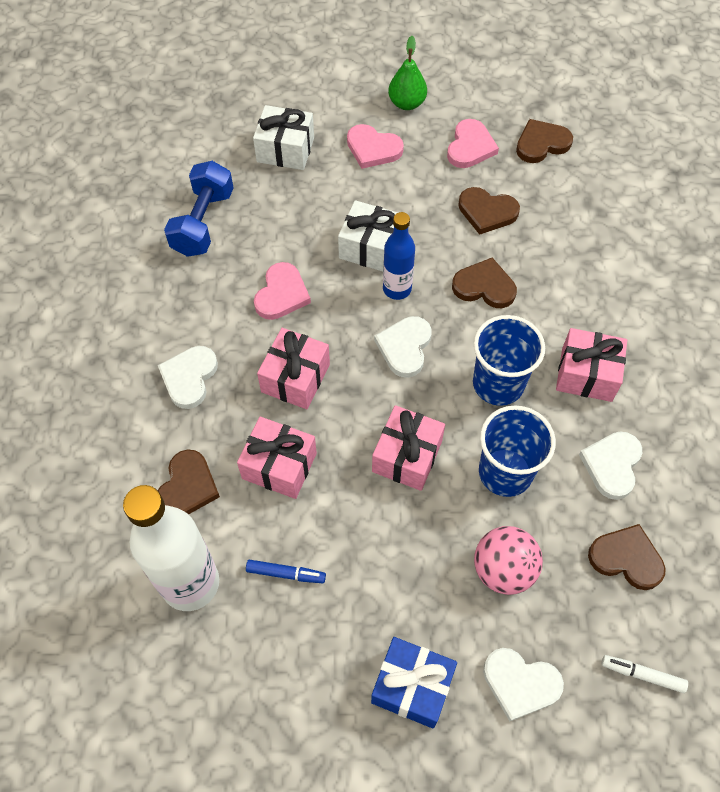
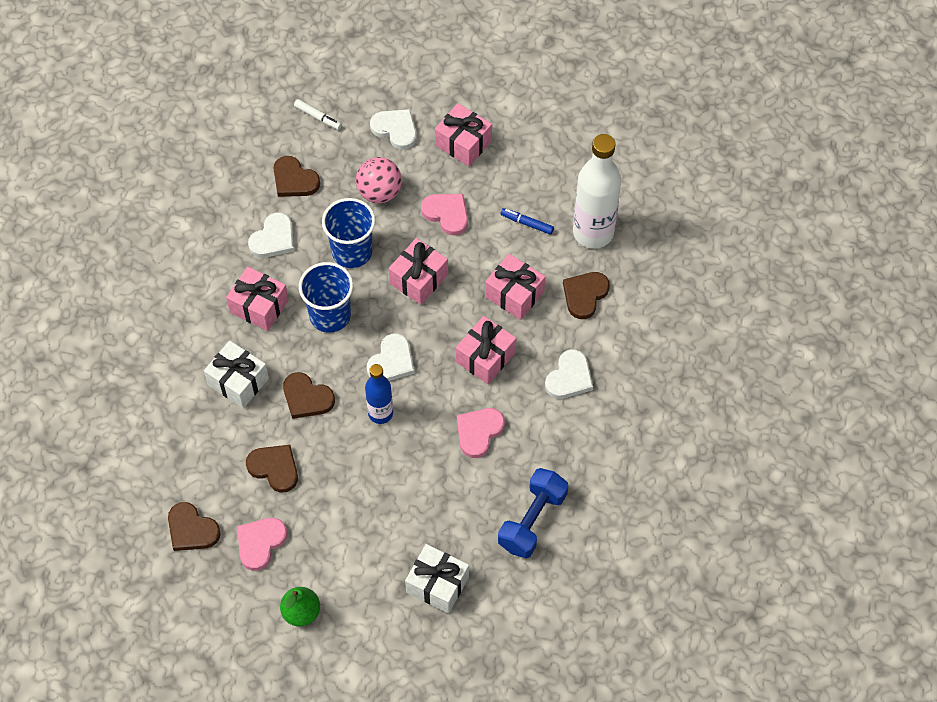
camera: 165 degrees left, 0 degrees up
(371, 248) = (389, 458): white gift -> white gift (238, 381)
(373, 149) = (353, 564): pink heart -> pink heart (447, 214)
(412, 687) = (463, 143): blue gift -> pink gift
(541, 144) = (192, 529): brown heart -> brown heart turned 45 degrees clockwise

